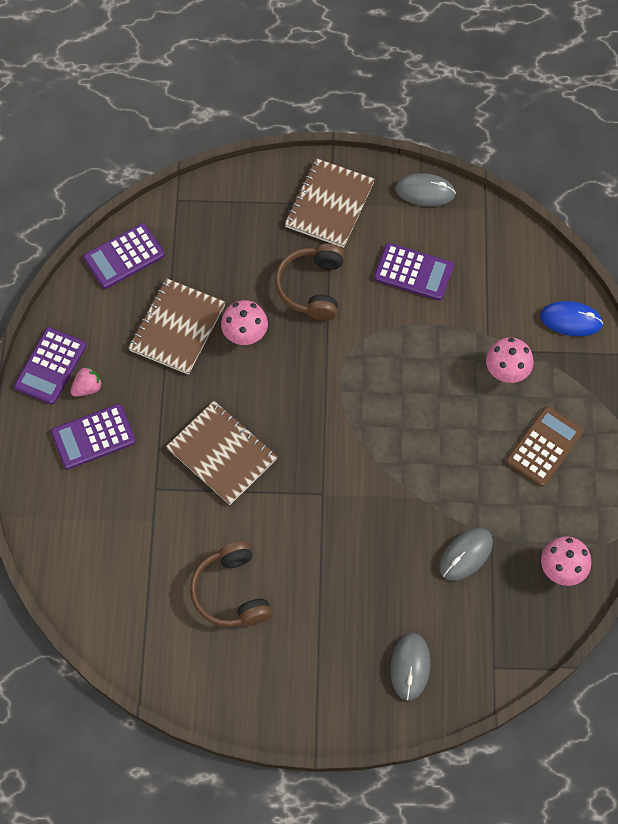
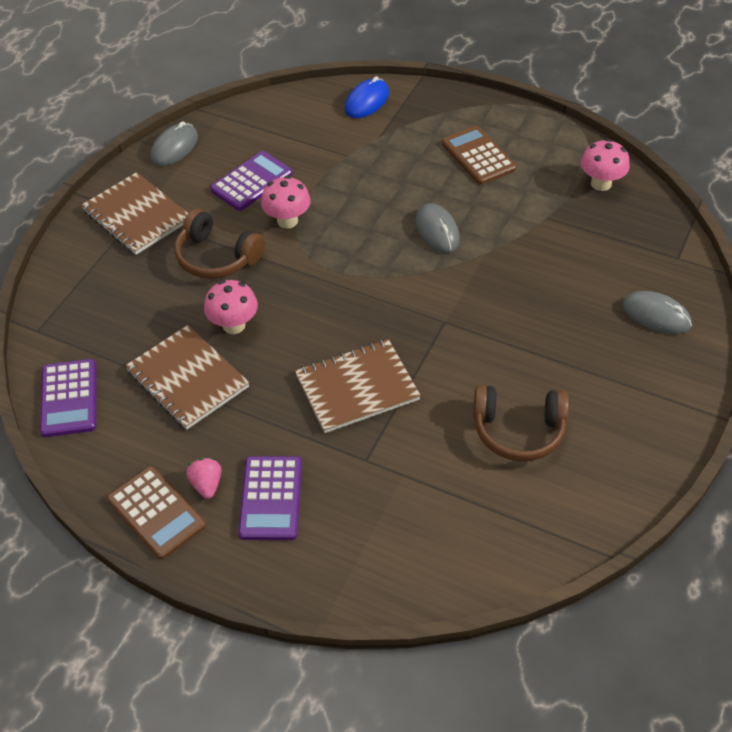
camera: 65 degrees left, 15 degrees down
(50, 366) = (156, 513): purple calculator -> brown calculator
(466, 555) = (558, 240): grey mouse -> grey mouse (437, 231)
(506, 372) = (391, 155): pink mushroom -> pink mushroom (287, 221)

